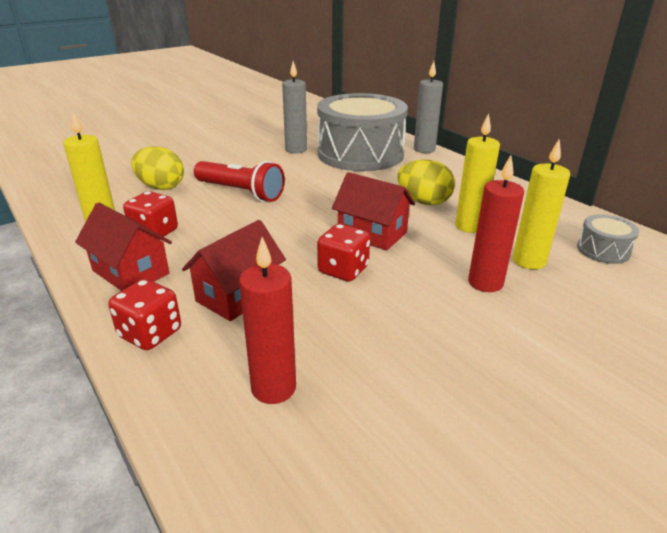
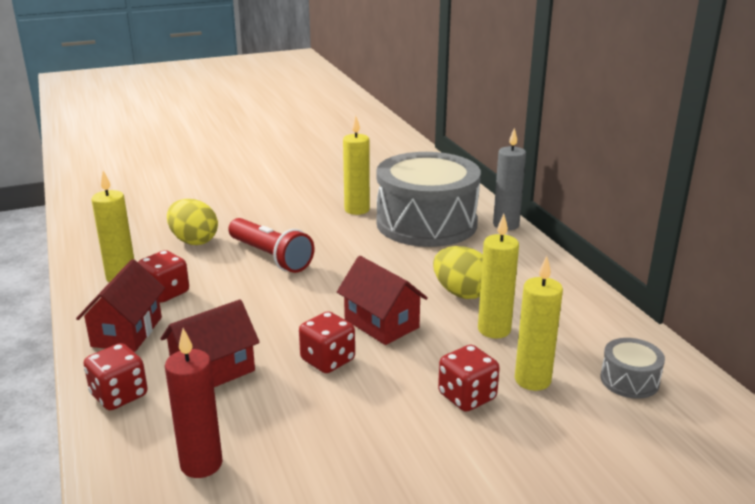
camera: 15 degrees right, 5 degrees down
(130, 272) = (127, 332): red house -> red house turned 45 degrees clockwise
(296, 150) = (357, 210): grey candle -> yellow candle
(485, 283) = (467, 397): red candle -> red dice

